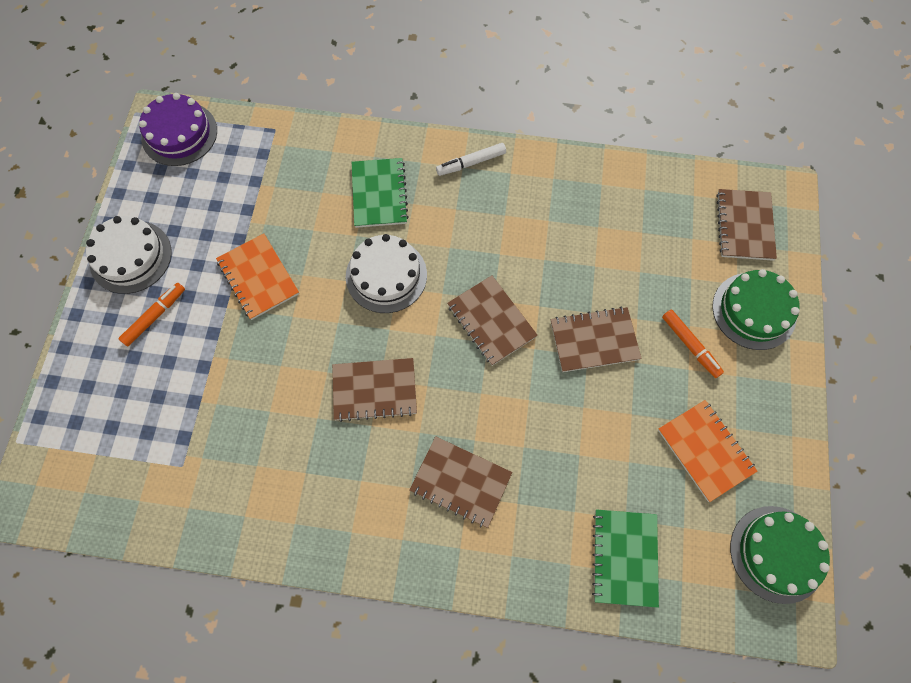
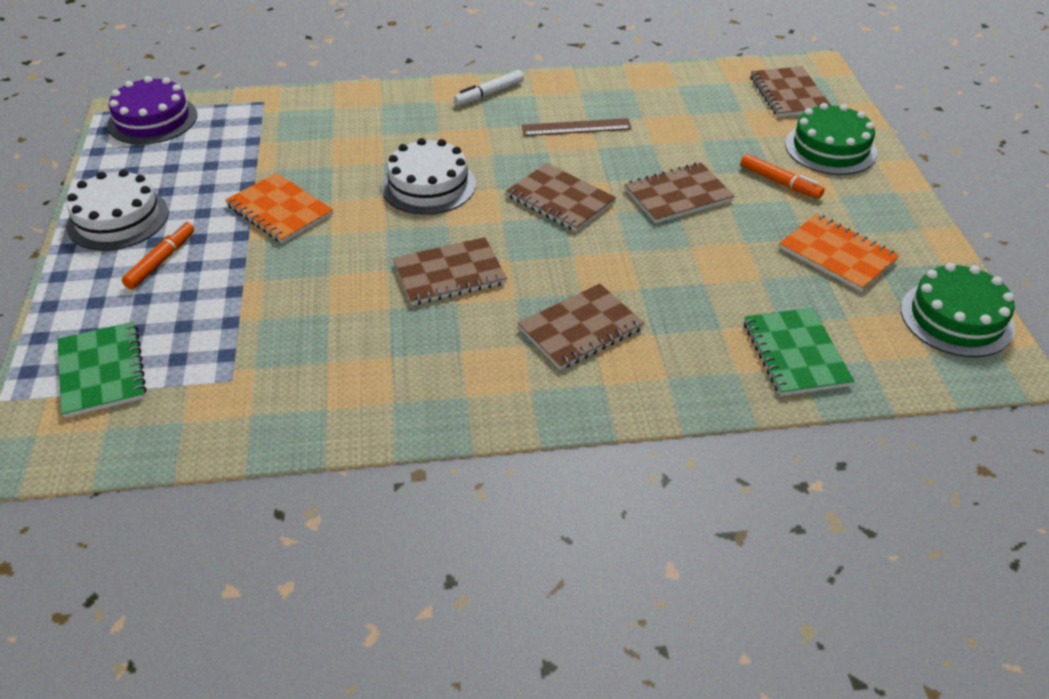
camera: 15 degrees left, 25 degrees down
(379, 194) = (398, 129): green notebook -> green notebook (102, 371)
(460, 482) = (580, 329): brown notebook -> brown notebook turned 45 degrees counterclockwise
(534, 228) = (576, 127): none -> brown ruler

